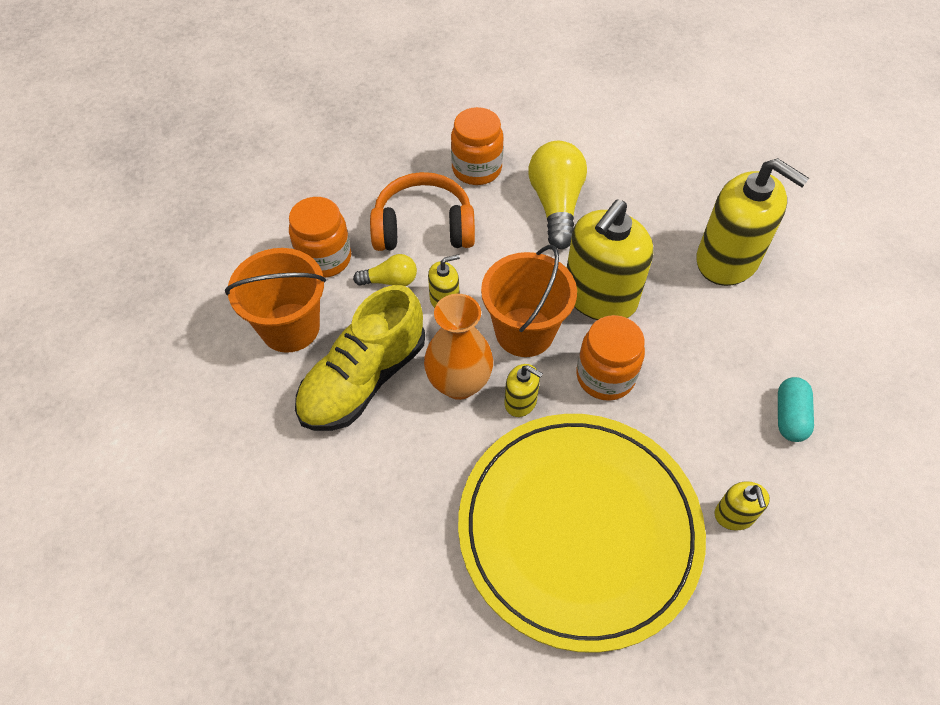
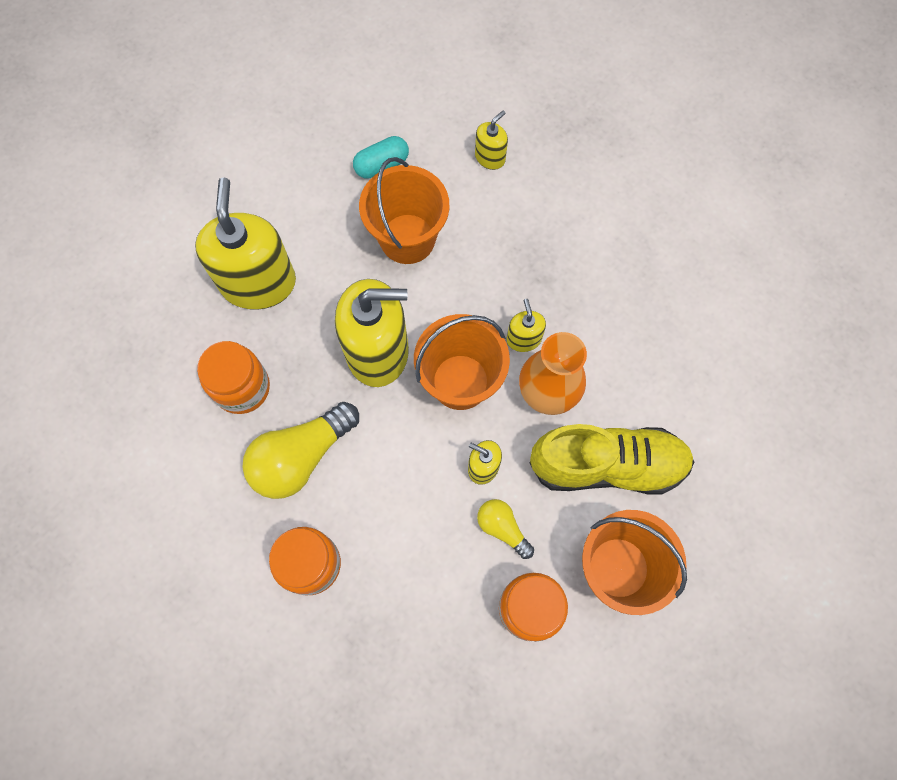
camera: 130 degrees left, 15 degrees up
(423, 227) = (422, 551): orange headphones -> none
(579, 529) = (583, 236): yellow plate -> none
(605, 376) = (451, 298): orange jar -> orange jar (242, 388)
(691, 384) = (407, 239): none -> orange bucket

